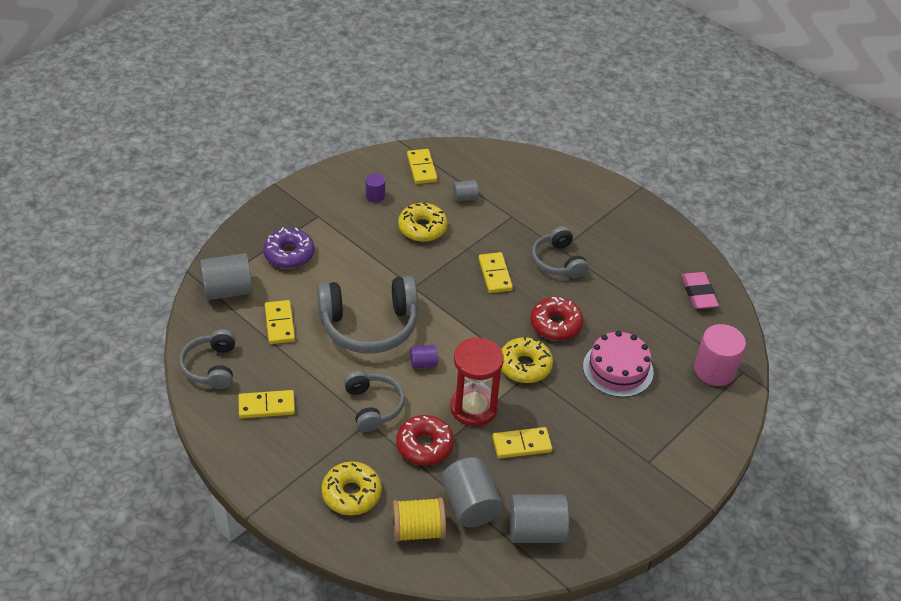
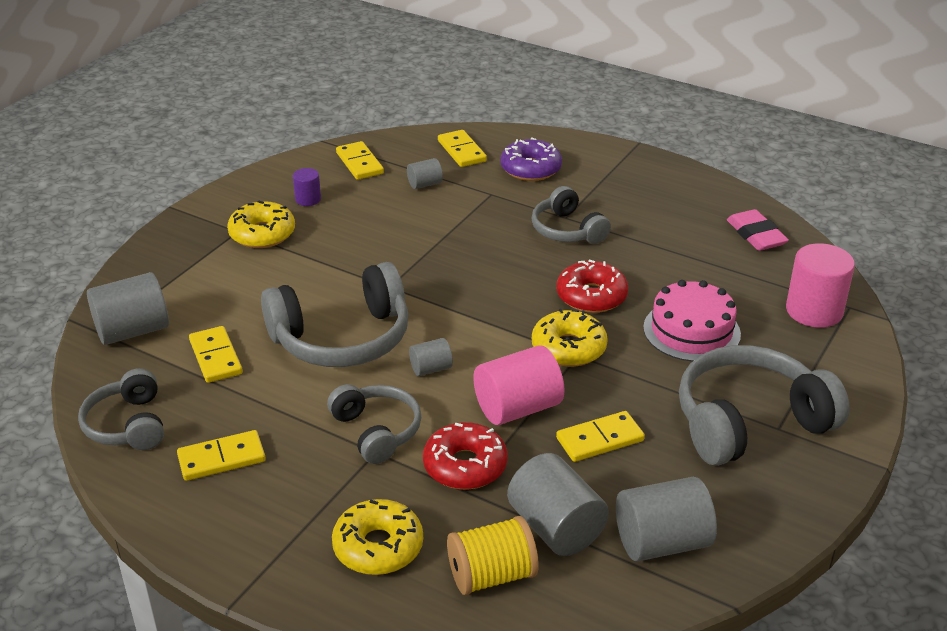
camera: 10 degrees left, 10 degrees down
(289, 254) = (209, 277): purple donut -> purple donut (530, 169)
(422, 228) = (380, 223): yellow donut -> yellow donut (262, 234)
(423, 363) = (431, 369): purple cylinder -> grey cylinder
(473, 408) = (517, 408): red hourglass -> pink cylinder
(495, 274) = (492, 256): yellow domino -> yellow domino (461, 151)
(630, 452) = (749, 422): none -> grey headphones

